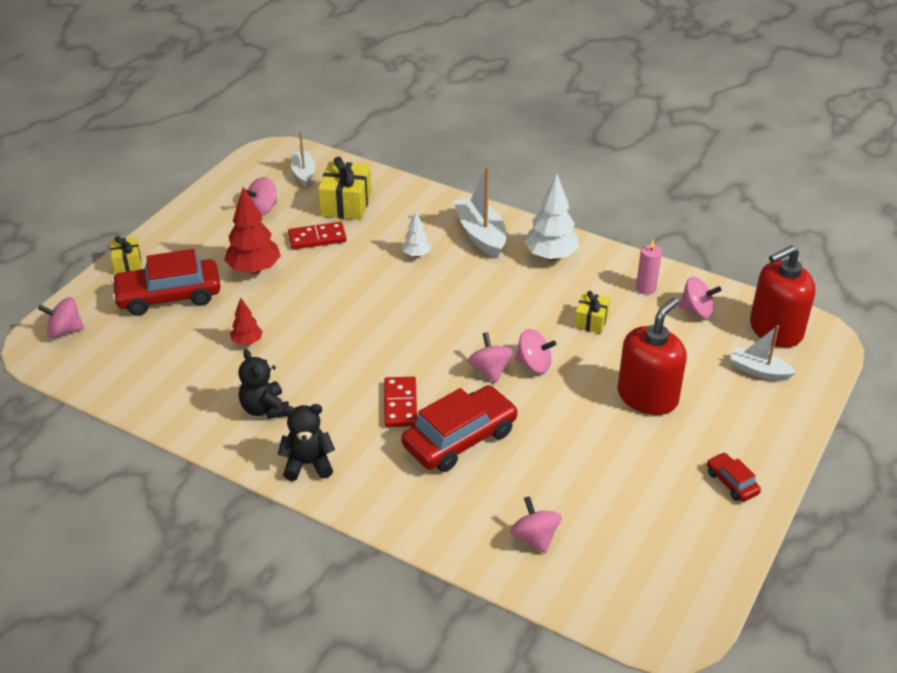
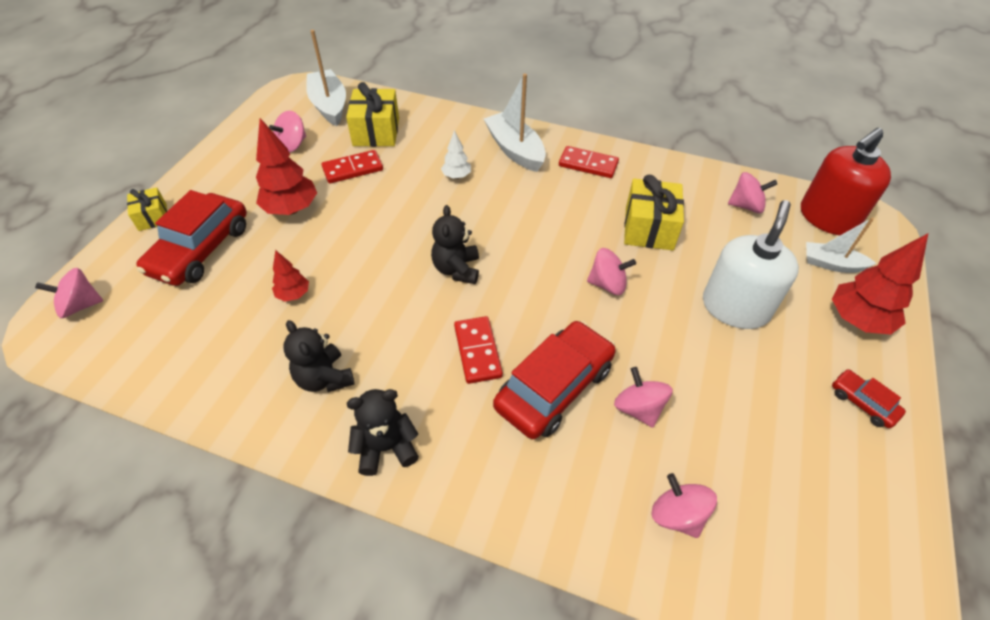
camera: 10 degrees left, 10 degrees up
(169, 296) = (201, 249): red car -> red car turned 45 degrees counterclockwise
(304, 173) = (329, 105): white boat -> white boat, size x1.59
(397, 337) = (457, 269): none -> black teddy bear
(490, 370) = (563, 297): pink spinning top -> pink spinning top (638, 408)
(550, 256) = (588, 164): white tree -> red domino
(591, 321) = (649, 228): yellow gift -> yellow gift, size x1.71
(646, 288) = (689, 188): pink candle -> none
(647, 396) = (735, 307): red soap dispenser -> white soap dispenser
(760, 420) = (857, 320): none -> red tree

